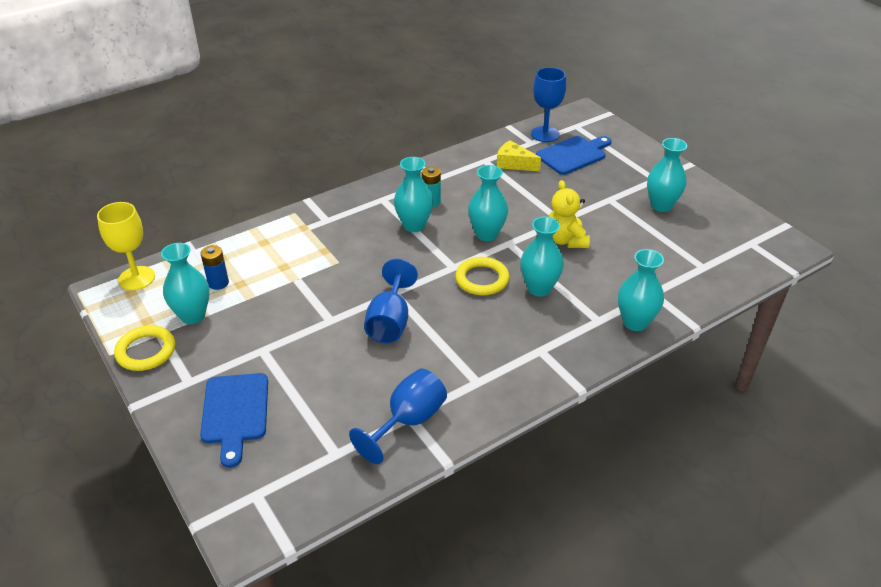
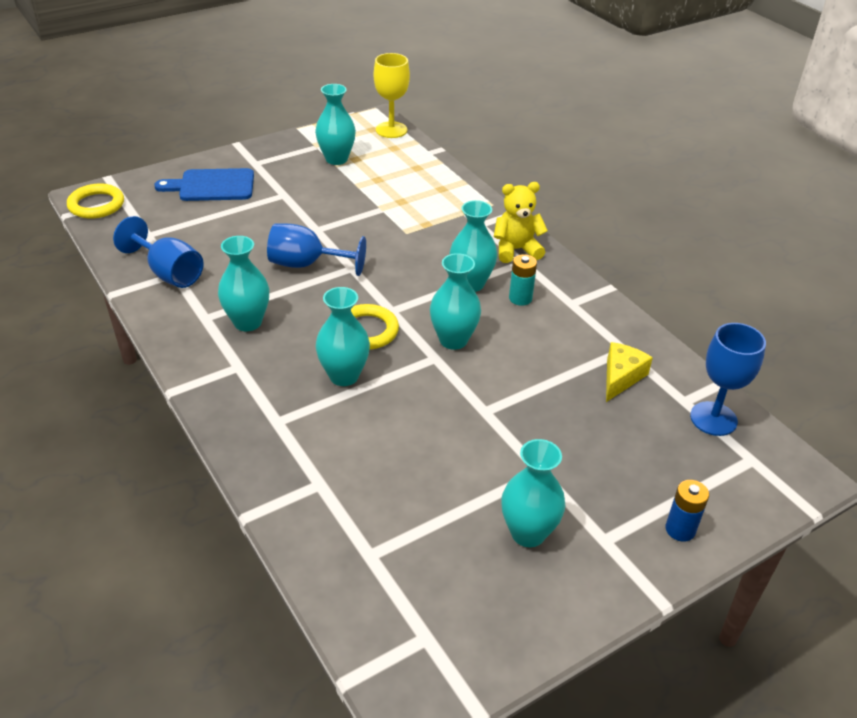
camera: 90 degrees right, 0 degrees up
(146, 351) = (296, 142): yellow ring -> yellow ring (96, 205)
(218, 283) = (380, 168): blue battery -> blue battery (680, 529)
(565, 240) = (439, 410): yellow teddy bear -> yellow teddy bear (516, 250)
(573, 154) = (659, 445): blue cutting board -> none
(635, 322) = (266, 455): turquoise vase -> turquoise vase (247, 322)

